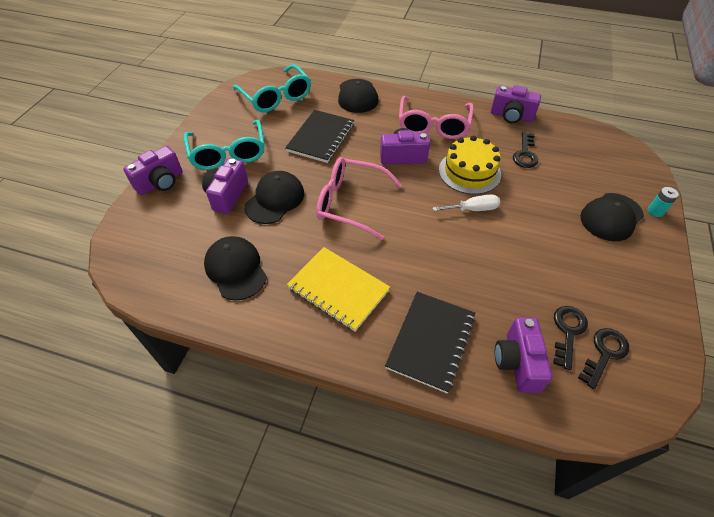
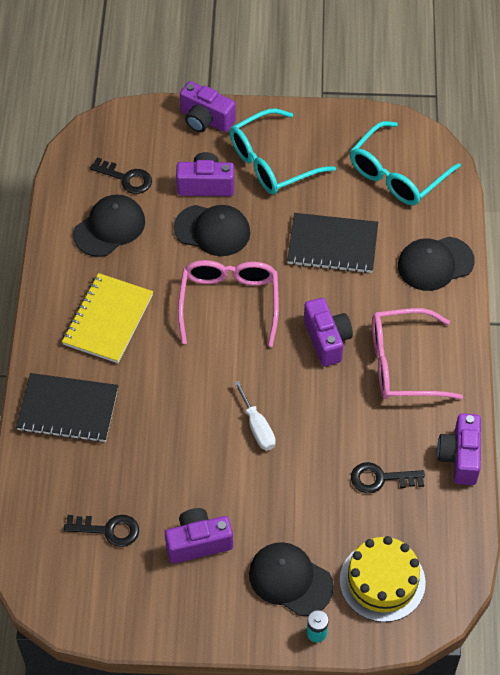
camera: 75 degrees right, 5 degrees up
(469, 172) = (322, 417): yellow cake -> yellow cake (382, 581)
(517, 362) = (62, 485): purple camera -> purple camera (198, 543)
(604, 354) = (90, 563): black key -> black key (126, 178)

